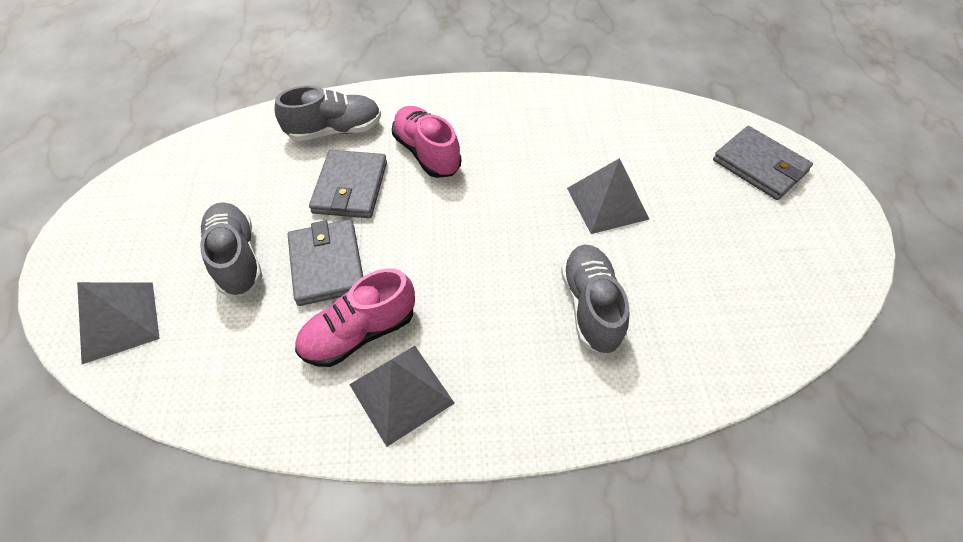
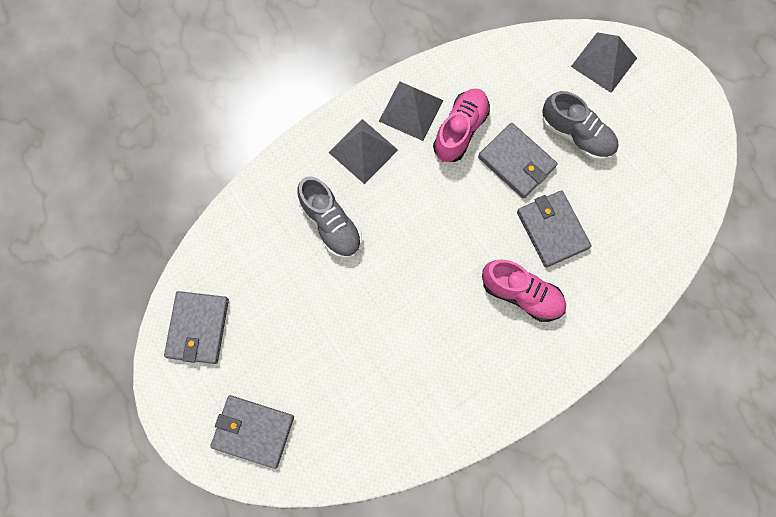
camera: 150 degrees right, 20 degrees up
(335, 130) = (610, 277): grey shoe -> none
(607, 203) = (358, 320): grey pyramid -> grey pyramid (363, 151)
(802, 275) = (198, 328): none -> grey wallet

